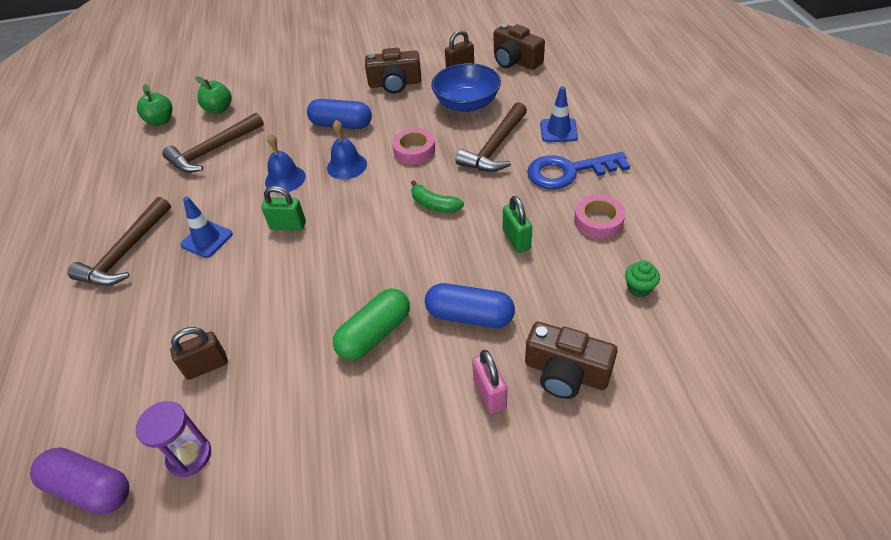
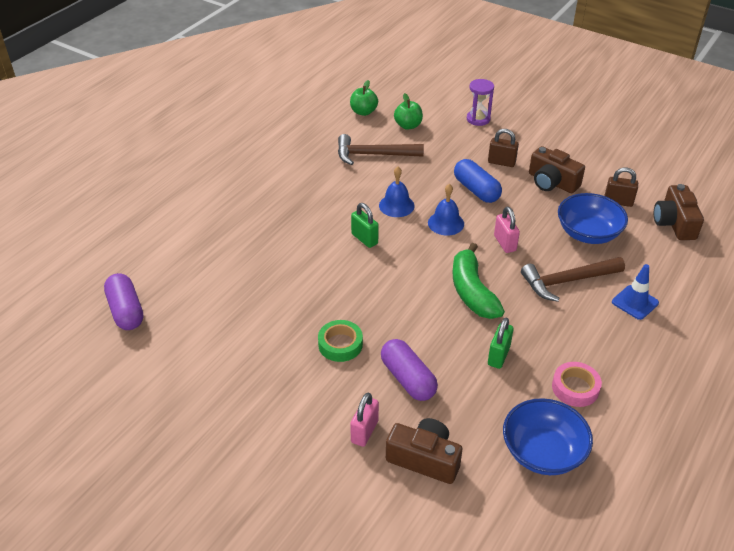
camera: 40 degrees right, 5 degrees down
(126, 252) = (260, 191): brown hammer -> none
(189, 456) = (181, 332): purple hourglass -> purple hourglass (478, 119)
(206, 366) = (235, 291): brown padlock -> brown padlock (501, 162)
(207, 239) = (310, 214): blue traffic cone -> none
(375, 334) = (340, 344): green capsule -> green tape
(414, 150) = (505, 243): pink tape -> pink padlock
(434, 205) = (472, 291): green banana -> green banana, size x1.74
(470, 316) = (408, 379): blue capsule -> purple capsule
(565, 372) = (424, 459): brown camera -> brown camera turned 135 degrees clockwise
(568, 172) = (600, 338): blue key -> none
(639, 288) = (543, 452): green cupcake -> blue bowl

